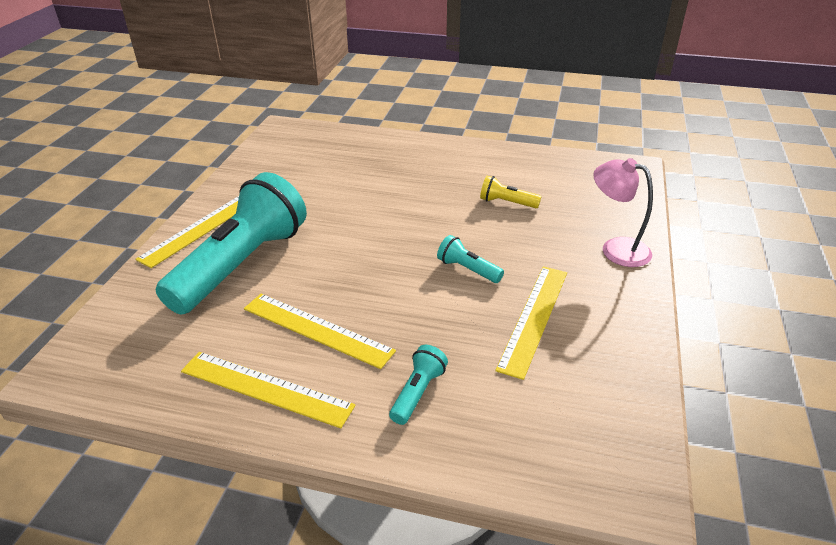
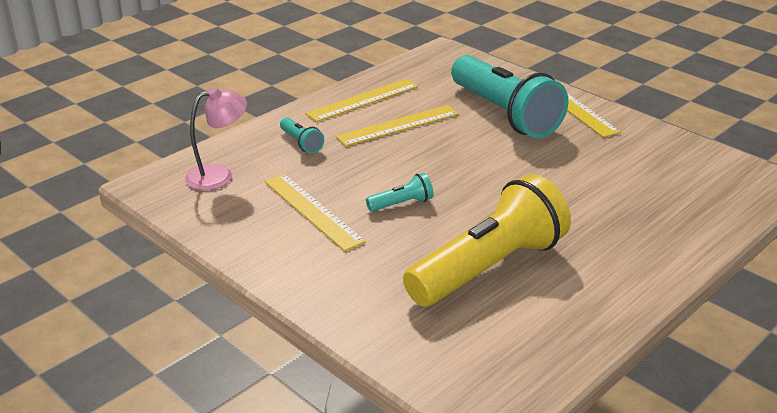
camera: 120 degrees right, 5 degrees down
(507, 203) = (488, 268): yellow flashlight -> yellow flashlight, size x2.46
(616, 249) = (347, 299): pink lamp -> pink lamp (219, 175)

